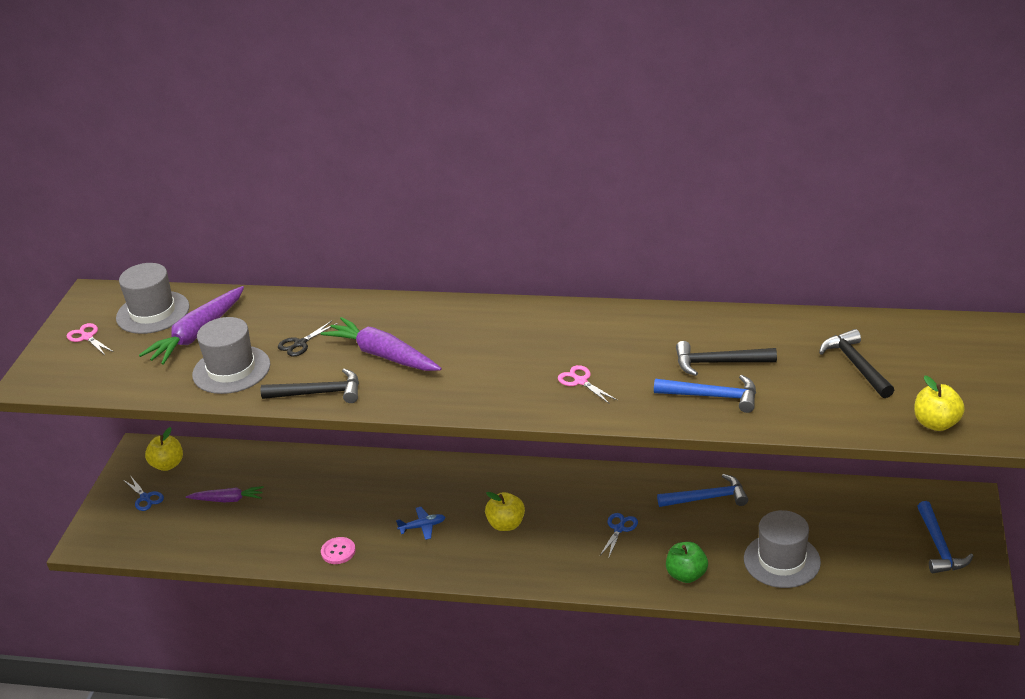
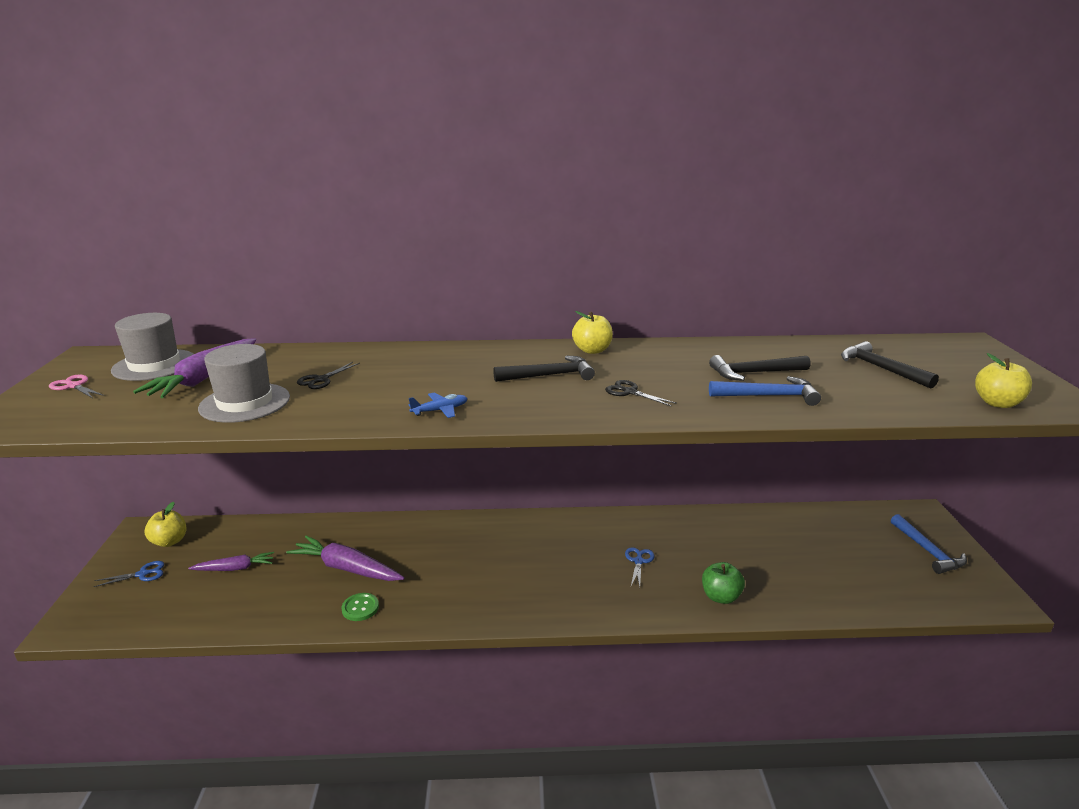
camera: 15 degrees left, 10 degrees down
(145, 498) = (143, 574): blue scissors -> blue scissors turned 60 degrees counterclockwise
(318, 393) = (349, 416): black hammer -> black hammer (549, 375)
(338, 551) = (360, 608): pink button -> green button
(383, 355) = (414, 384): purple carrot -> purple carrot (346, 568)
(422, 526) = (445, 576): blue plane -> blue plane (440, 410)
(506, 524) = (528, 567): yellow apple -> yellow apple (592, 350)
(580, 381) = (629, 392): pink scissors -> black scissors
(707, 498) = (706, 529): blue hammer -> none
(781, 560) = (801, 575): grey hat -> none

